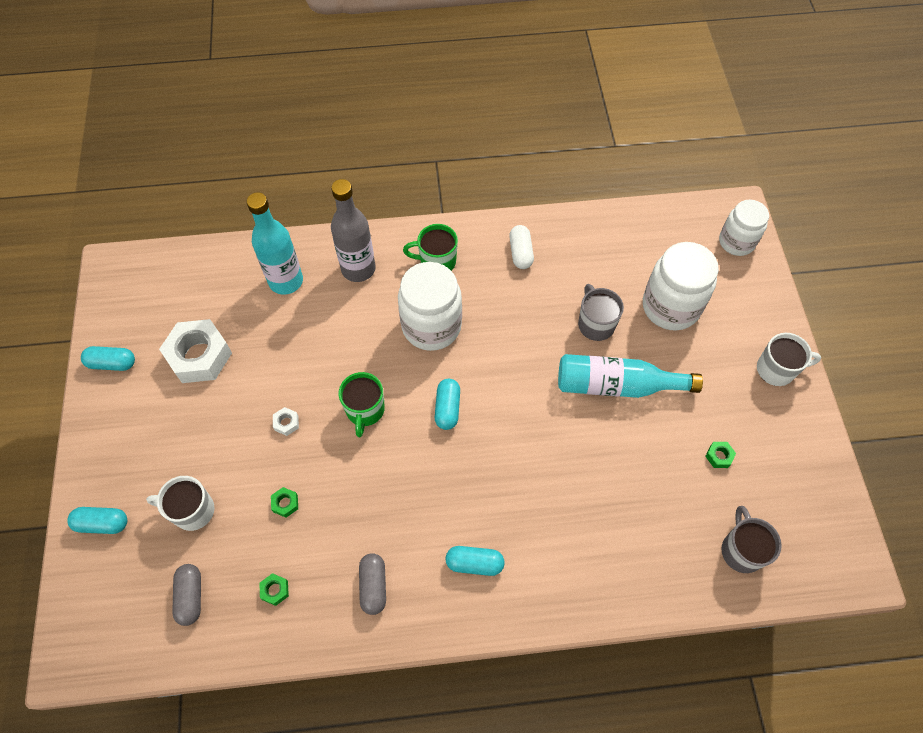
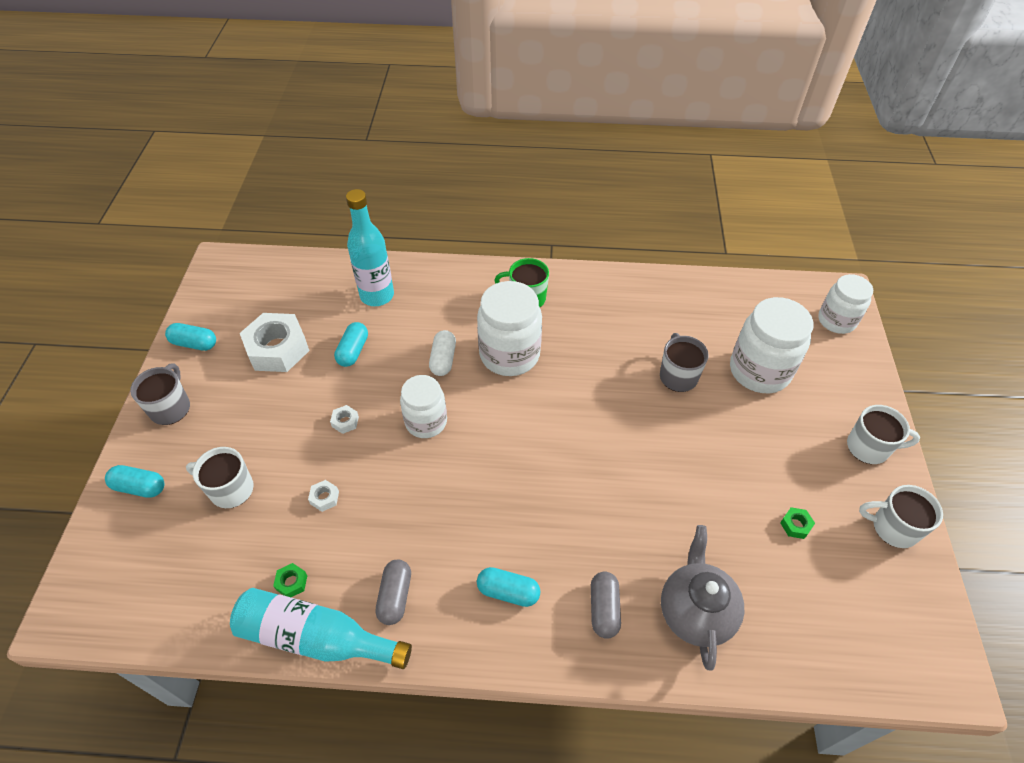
camera: 10 degrees right, 10 degrees down
(191, 596) = (205, 574): grey capsule -> grey capsule (604, 609)
(285, 503) = (324, 498): green nut -> white nut
(358, 269) = (449, 294): grey bottle -> none
(365, 410) = (426, 422): green mug -> white jar
(447, 408) = (510, 432): turquoise capsule -> turquoise capsule (353, 351)
(520, 253) = (611, 301): white capsule -> white capsule (443, 359)
(617, 385) = (692, 437): turquoise bottle -> turquoise bottle (316, 637)
(641, 552) = (695, 611): none -> grey teapot
(741, 550) = (811, 630): grey mug -> grey mug (171, 408)
(803, 444) = (893, 528): none -> white mug

